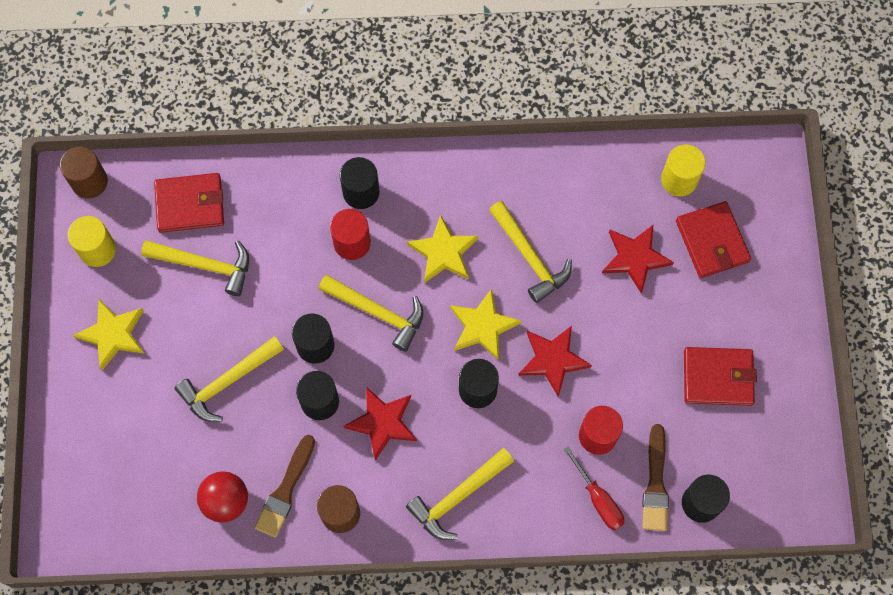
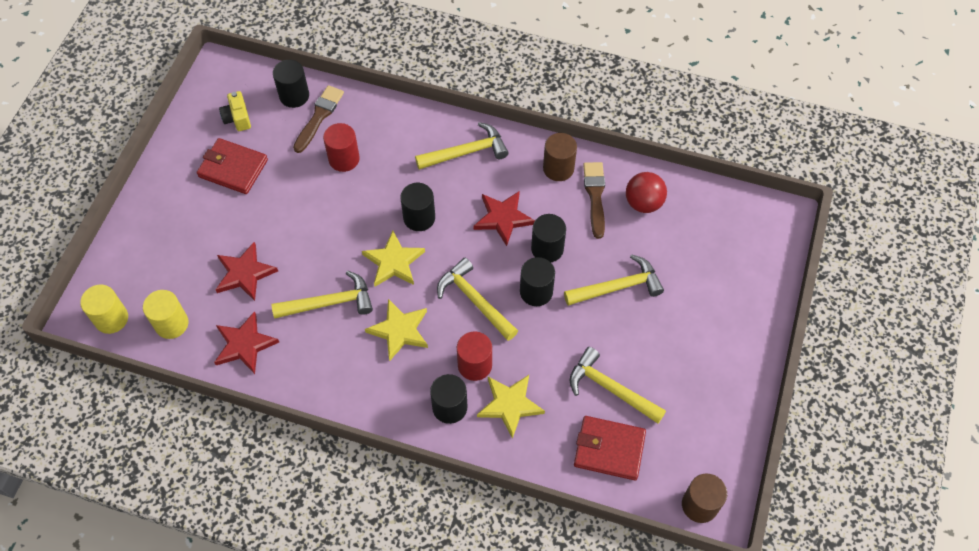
camera: 160 degrees left, 10 degrees down
(97, 249) = (705, 436): yellow cylinder -> yellow cylinder (111, 318)
(113, 334) = (706, 356): yellow star -> yellow star (510, 405)
(285, 490) = (595, 196): brown brush -> brown brush turned 45 degrees counterclockwise
(530, 257) = (329, 303): yellow hammer -> yellow hammer turned 90 degrees clockwise
(552, 360) = (350, 220): red star -> red star (244, 344)
(598, 499) = (365, 120): red screwdriver -> none
(712, 241) = (176, 265): red wallet -> none
(750, 446) = (237, 118): none -> yellow camera

